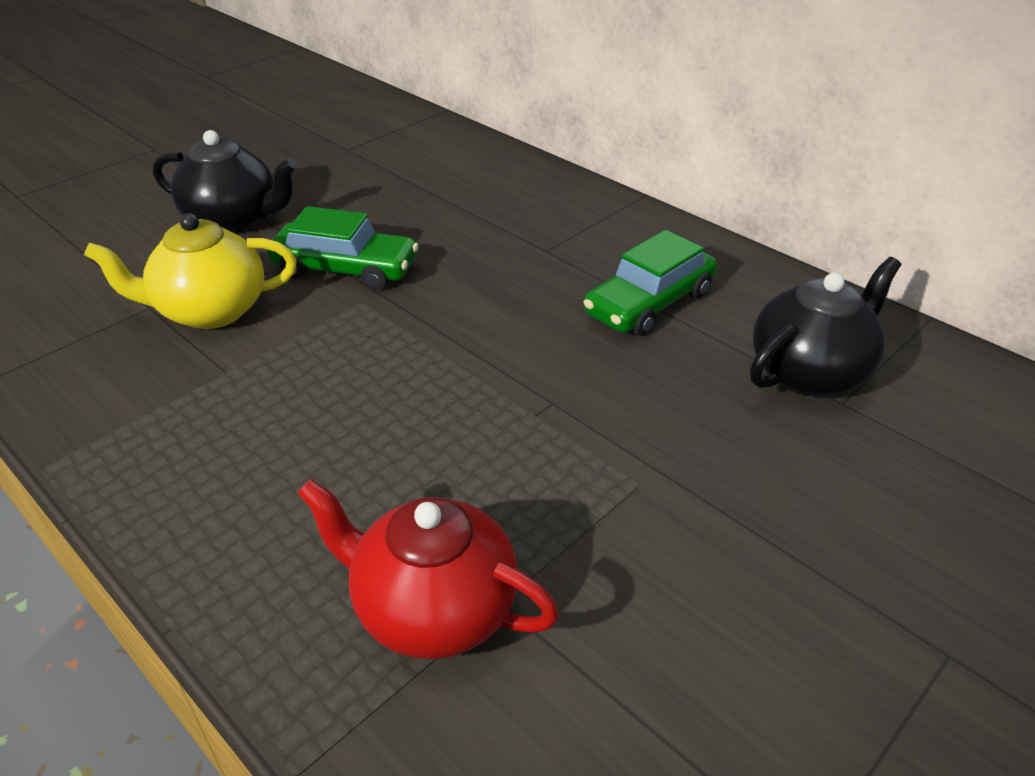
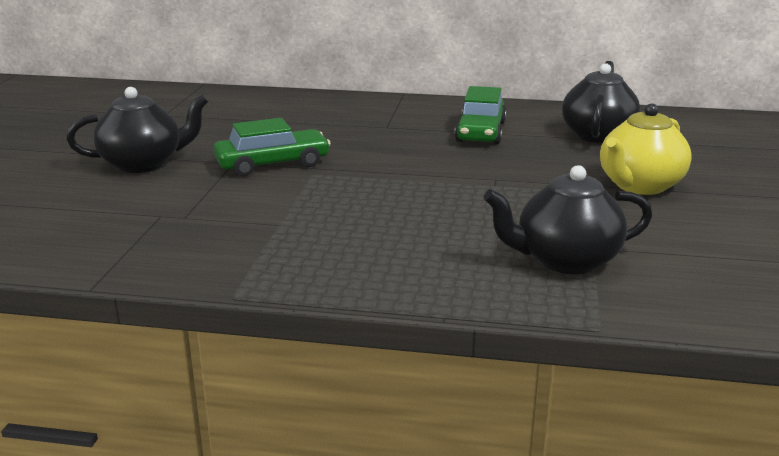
camera: 35 degrees left, 15 degrees down
(210, 311) = (212, 204): yellow teapot -> yellow teapot (639, 186)
(432, 609) = (565, 260): red teapot -> black teapot

